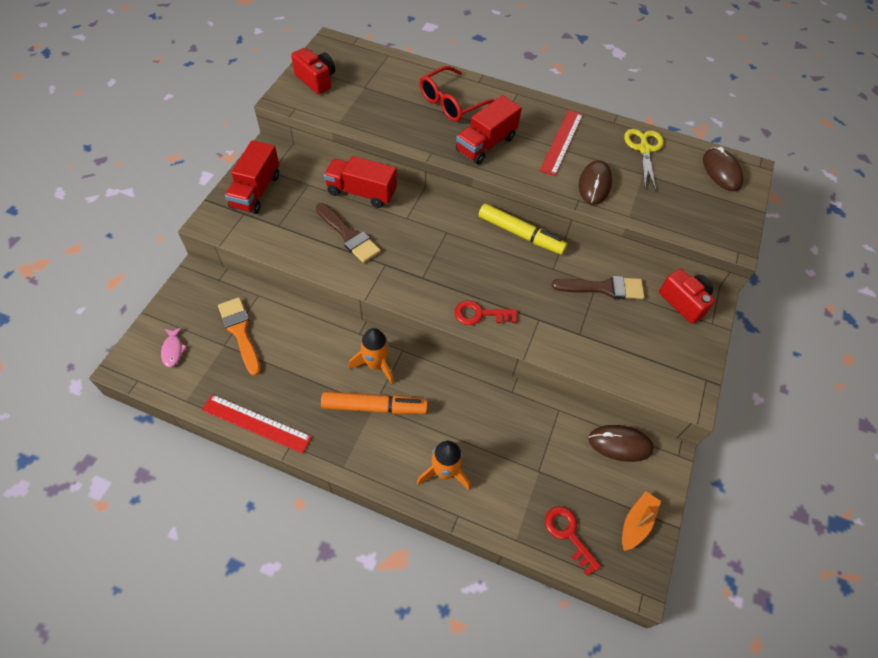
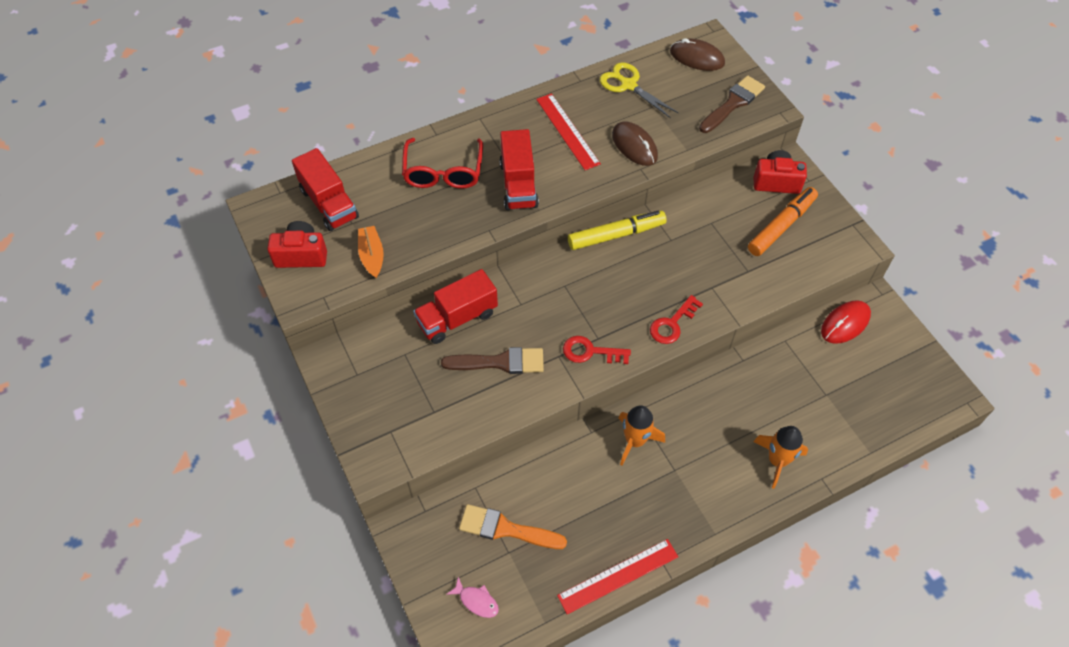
camera: 45 degrees left, 0 degrees up
(256, 191) = (371, 403): red truck -> red truck (329, 204)
(374, 407) = (676, 471): orange marker -> orange marker (781, 226)
(568, 534) = (891, 414): red key -> red key (590, 352)
(604, 288) = (720, 221): brown brush -> brown brush (733, 103)
(620, 444) = (845, 323): brown mouse -> red mouse
(636, 523) = (914, 364): orange boat -> orange boat (372, 256)

